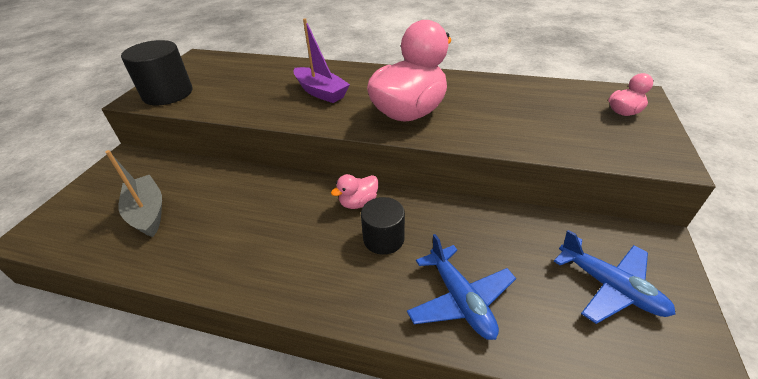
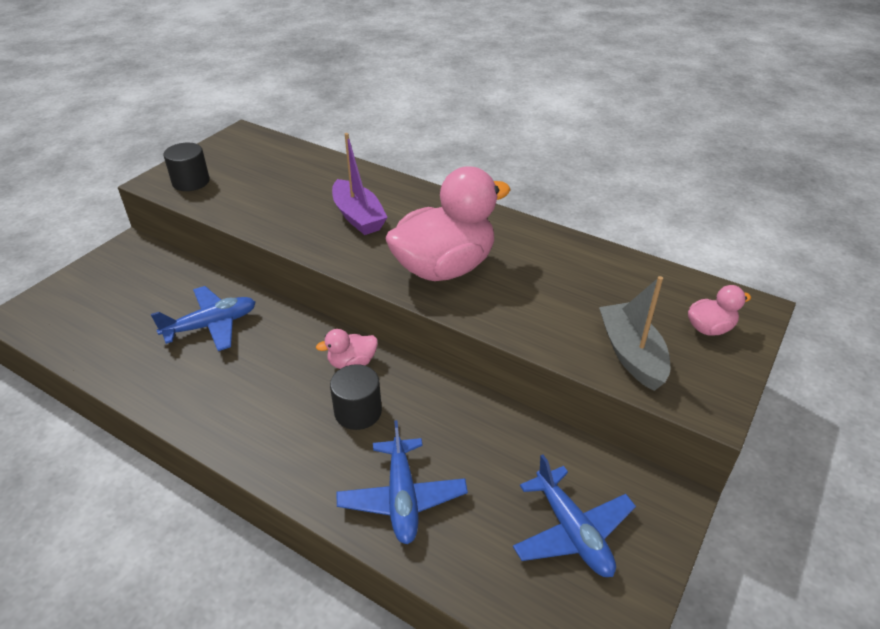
camera: 15 degrees right, 0 degrees up
(148, 213) = (132, 319): grey boat -> grey boat (631, 354)
(168, 94) = (191, 182): black cylinder -> black cylinder, size x0.64
(223, 201) = (211, 325): none -> blue plane

